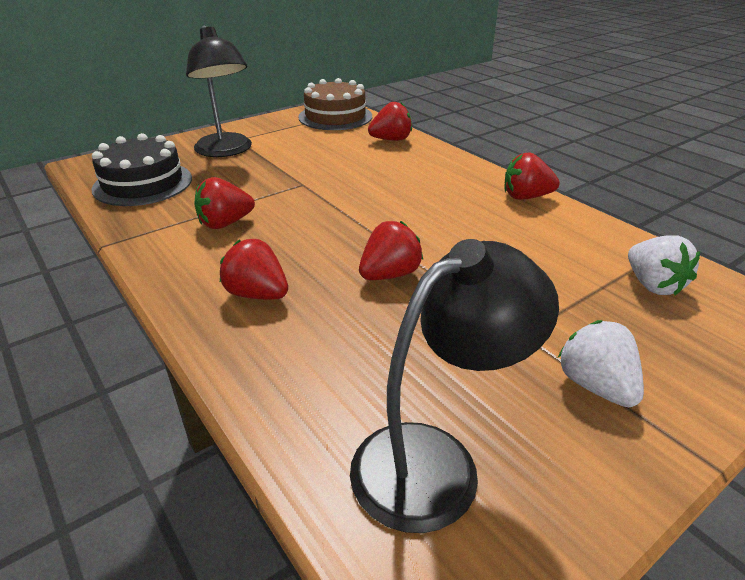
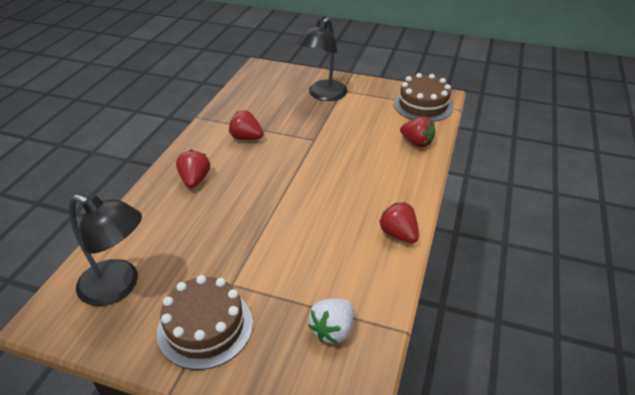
camera: 55 degrees right, 5 degrees up
(143, 183) = (259, 93): black cake -> none
(389, 274) = (247, 214): red strawberry -> none
(595, 386) = (205, 327): white strawberry -> brown cake

